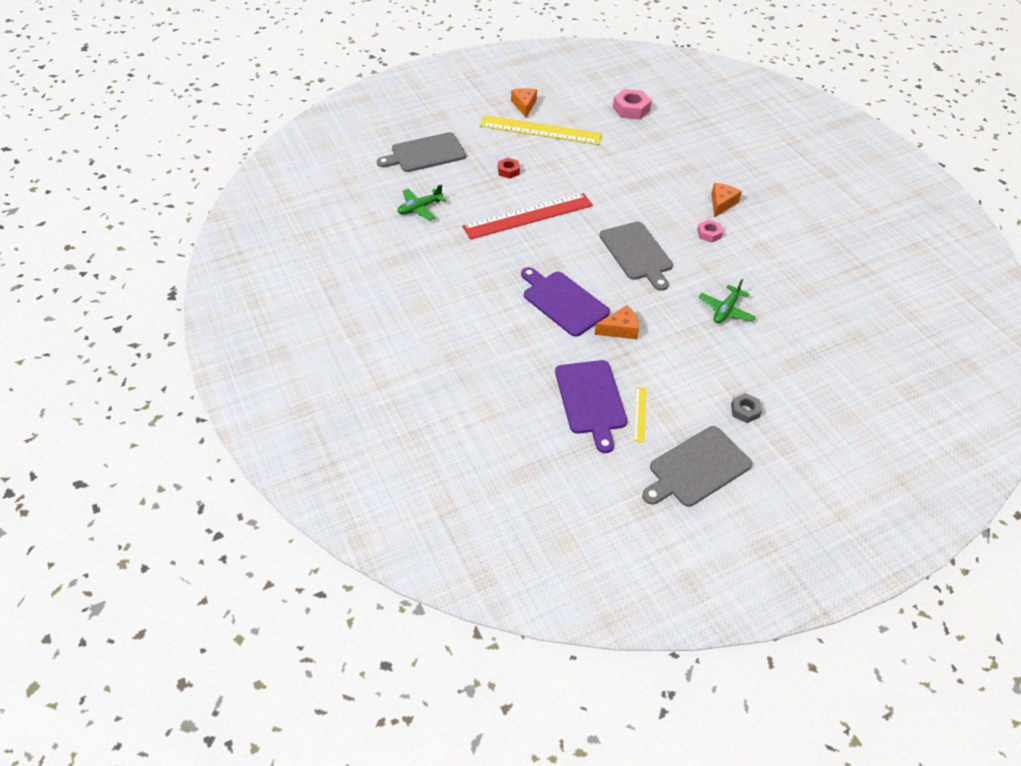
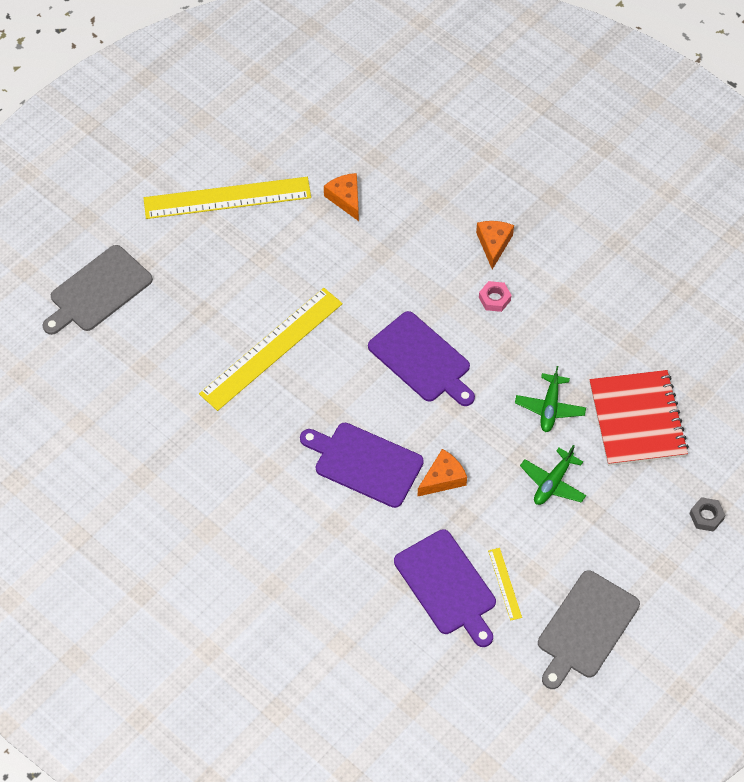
camera: 20 degrees left, 10 degrees up
(419, 208) = (133, 384): green plane -> green plane (553, 483)
(508, 171) = (216, 283): red nut -> none
(524, 105) = (188, 160): orange cheese -> orange cheese (345, 199)
(528, 216) = (271, 348): red ruler -> yellow ruler
(631, 109) = (328, 119): pink nut -> none
(637, 253) = (421, 359): grey cutting board -> purple cutting board
(745, 411) = (612, 537): grey nut -> grey nut (706, 516)
(796, 339) = (637, 420): none -> red notebook

